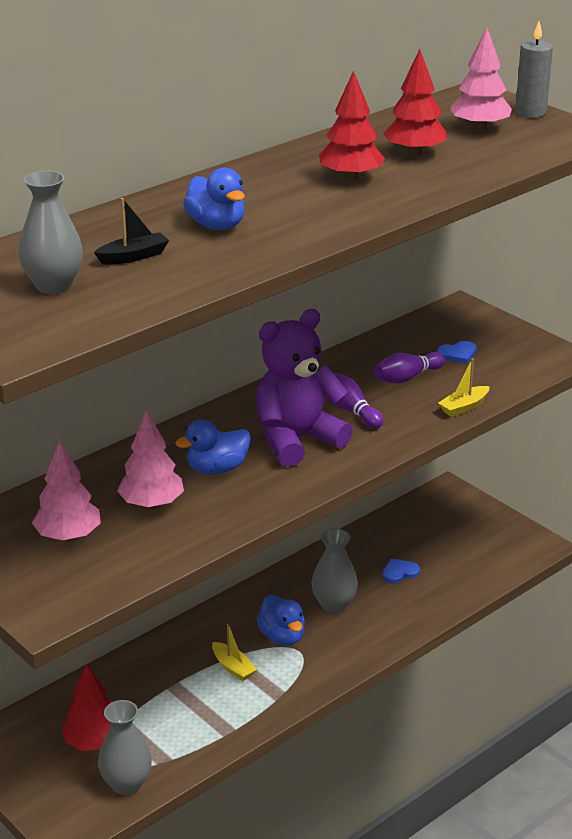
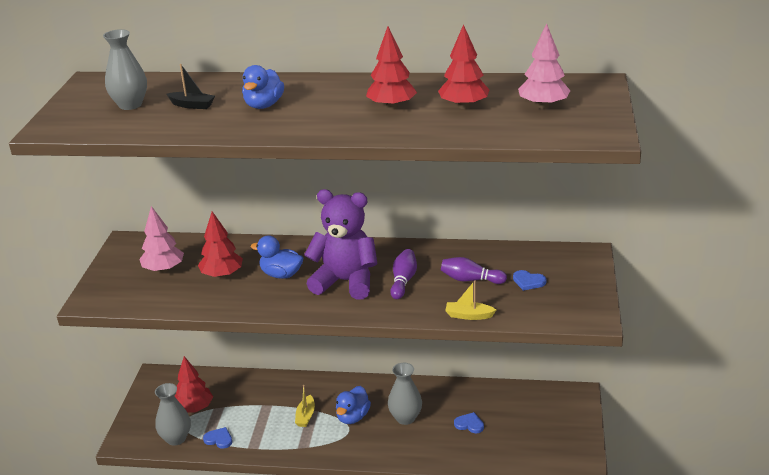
camera: 50 degrees right, 0 degrees up
(152, 504) = (222, 275): pink tree -> red tree
(177, 750) = (219, 439): none -> blue heart
(530, 112) = (604, 108): grey candle -> none

